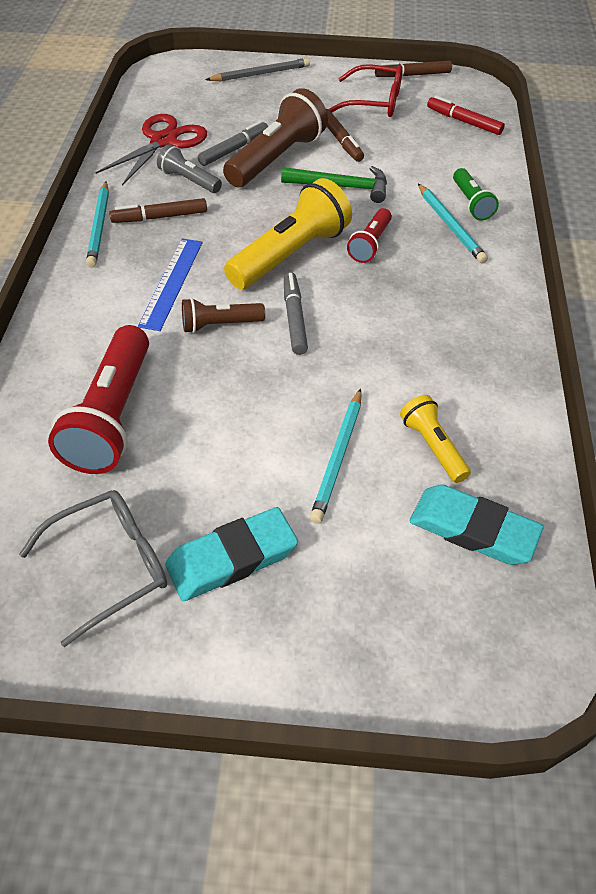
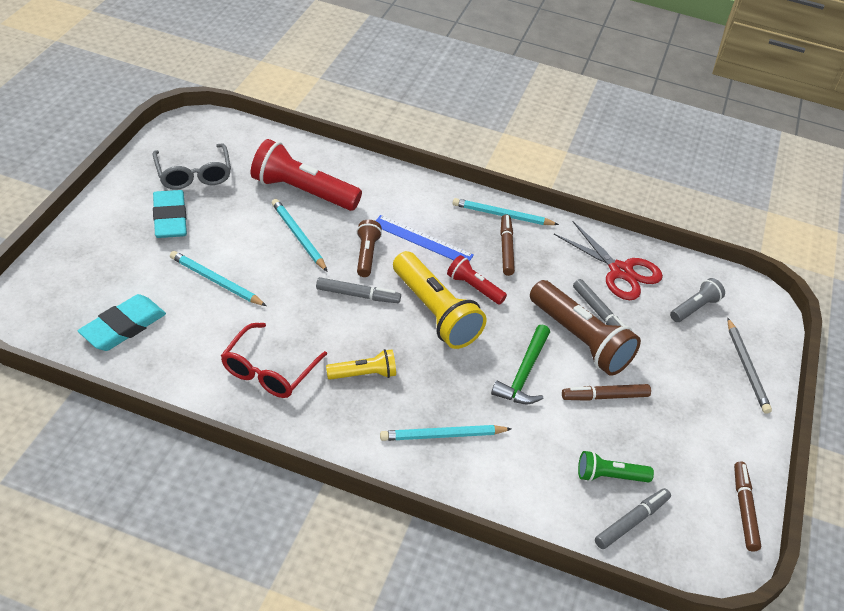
camera: 100 degrees right, 5 degrees down
(189, 180) = (555, 275): grey flashlight -> grey flashlight (694, 308)
(212, 396) = (298, 236): none -> turquoise pencil
(370, 244) = (432, 367): red flashlight -> red flashlight (474, 287)
(374, 102) = (681, 449): red glasses -> red glasses (269, 370)
(433, 446) = (198, 331): yellow flashlight -> yellow flashlight (364, 374)
(464, 122) = (631, 521): red marker -> grey marker
(471, 203) = (474, 466): green flashlight -> green flashlight (609, 476)

